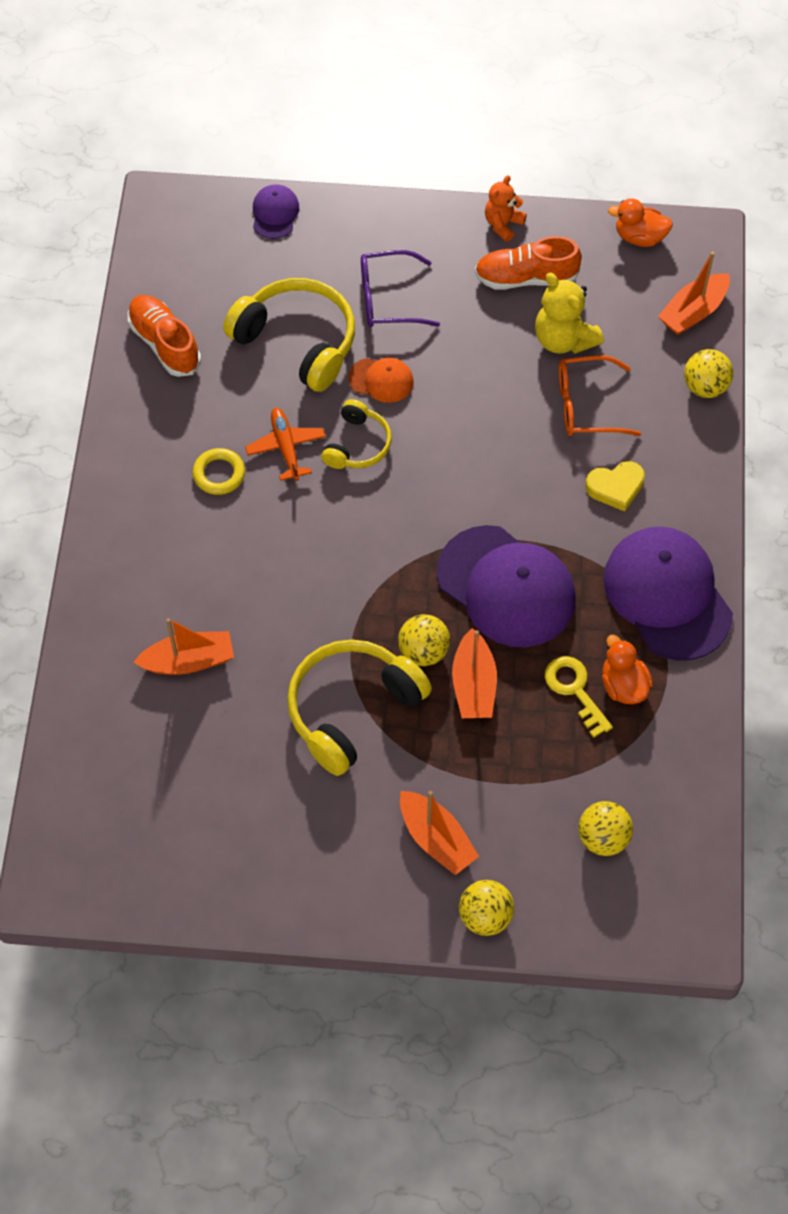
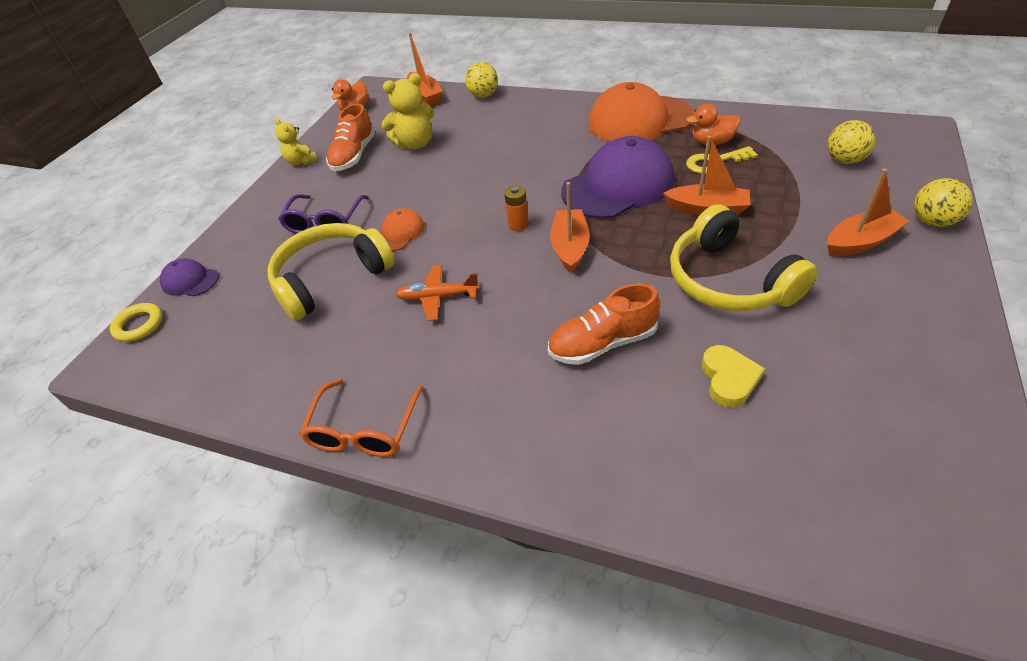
camera: 70 degrees left, 15 degrees down
(164, 344) = (271, 377): orange shoe -> orange shoe (602, 343)
(189, 661) = (664, 397): orange boat -> orange boat (570, 247)
(219, 474) = (446, 349): yellow ring -> yellow ring (139, 325)
(357, 444) = (455, 252): yellow headphones -> none
(414, 495) = (518, 225): none -> orange battery
(423, 651) = (672, 233): yellow ball -> none
(503, 224) = (301, 162): orange teddy bear -> yellow teddy bear
(586, 405) = (475, 139): orange glasses -> orange glasses (364, 429)
(615, 487) = (547, 133): yellow heart -> yellow heart (728, 379)
(667, 595) = (639, 120): purple cap -> orange cap

